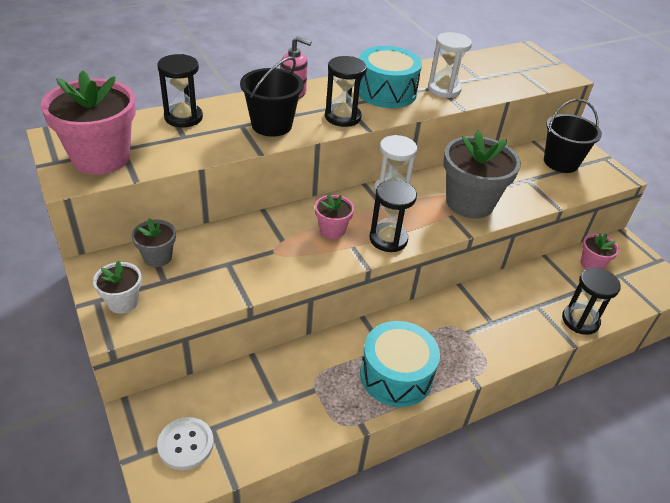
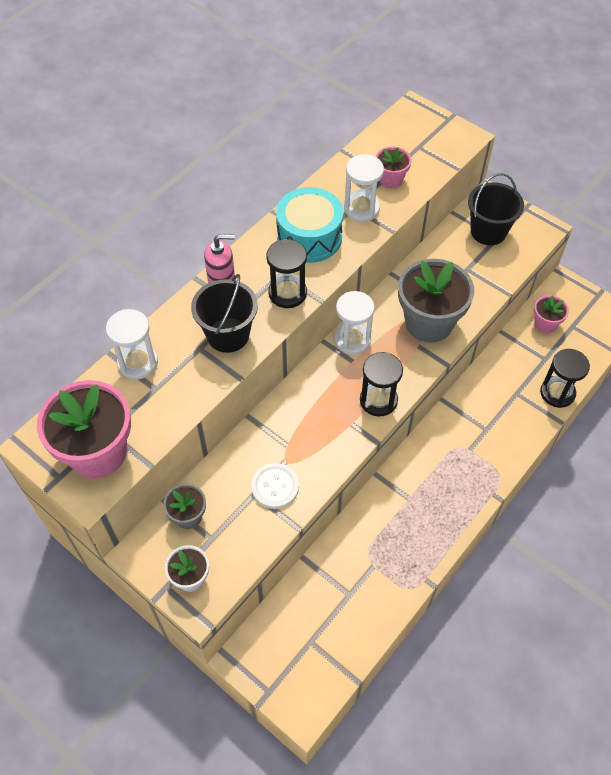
camera: 20 degrees left, 15 degrees up
(183, 117) = (138, 362): black hourglass -> white hourglass
(186, 444) = (298, 666): white button -> white button (275, 487)
(332, 230) = (324, 412): pink flower pot -> pink flower pot (391, 179)
(396, 375) = (432, 521): turquoise drum -> none

